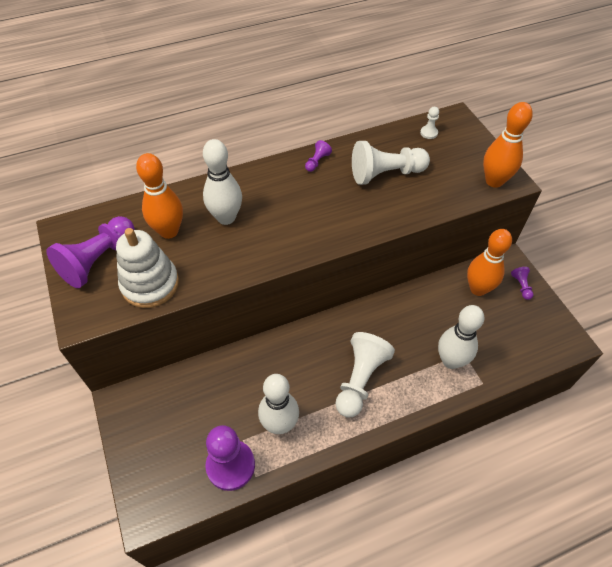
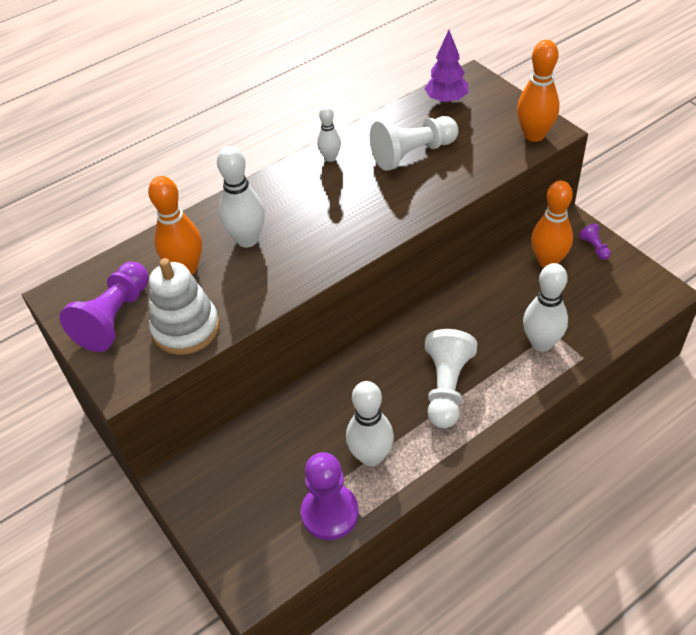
camera: 10 degrees left, 5 degrees down
(317, 161) = (330, 158): purple pawn -> white bowling pin
(429, 133) = (446, 100): white pawn -> purple tree

